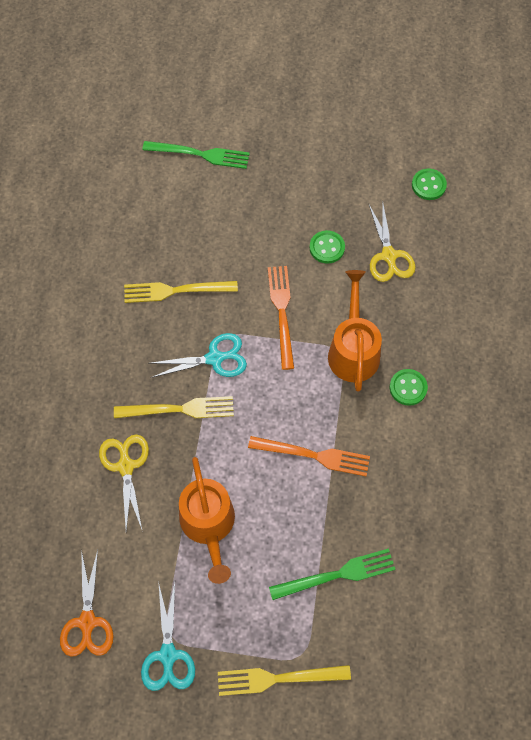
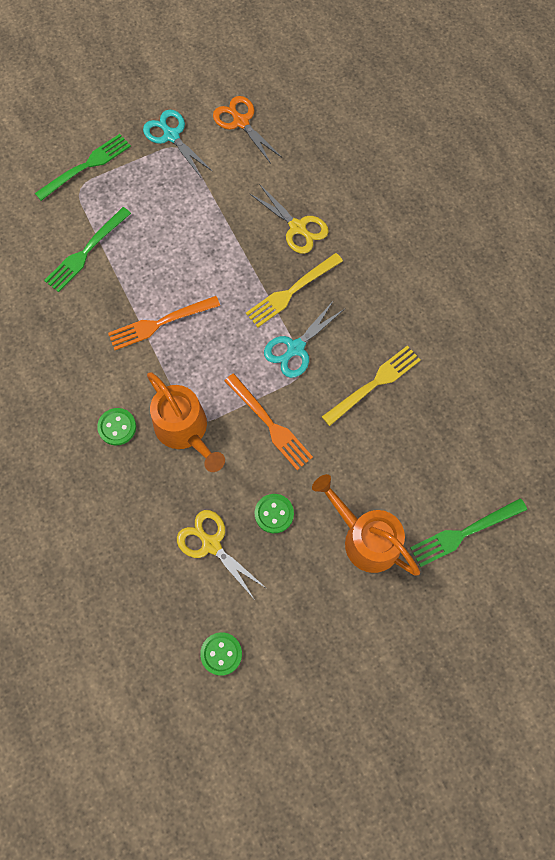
camera: 145 degrees right, 5 degrees up
(209, 525) = (204, 227): orange watering can -> orange watering can (365, 538)
(277, 679) = (87, 165): yellow fork -> green fork

